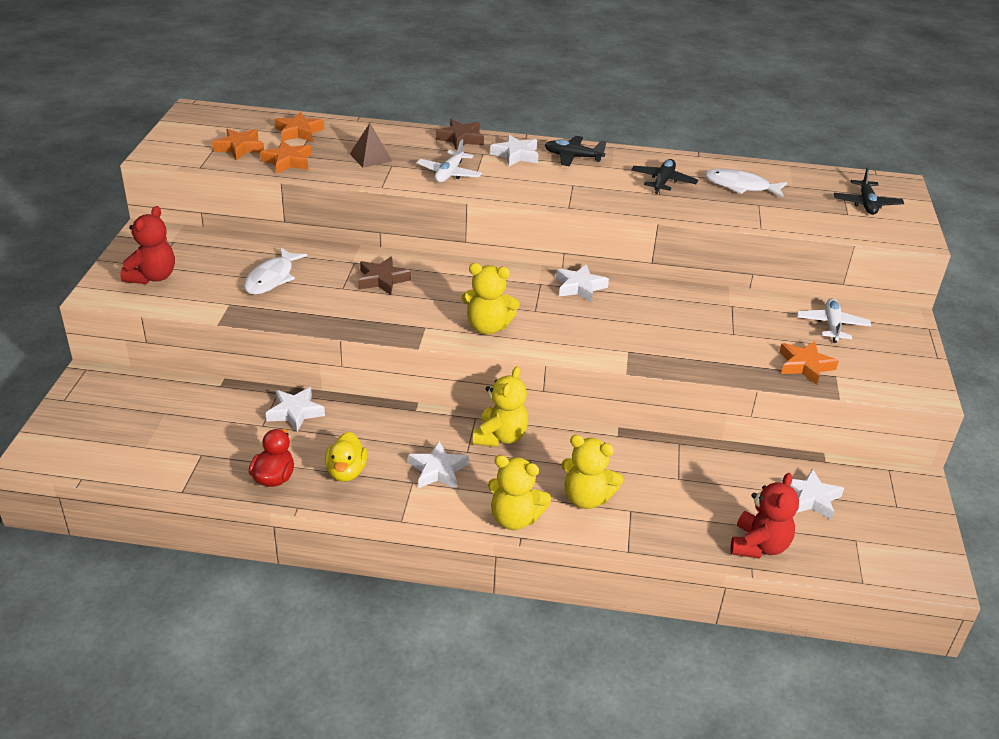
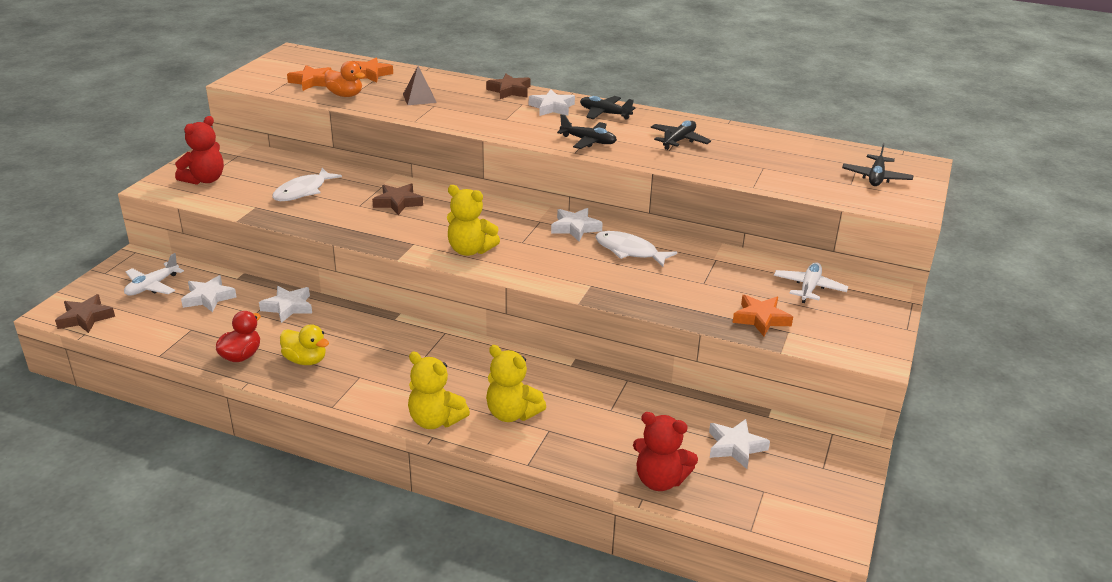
camera: 15 degrees right, 5 degrees down
(72, 459) = (85, 318): none -> brown star
(288, 161) = (345, 95): orange star -> orange duck
(346, 472) = (305, 360): yellow duck -> yellow duck turned 75 degrees counterclockwise
(438, 470) = (387, 370): white star -> white star (208, 298)
(449, 173) = (481, 116): white plane -> white plane (152, 286)
(500, 437) = (459, 351): yellow teddy bear -> none
(575, 192) = (588, 141): none -> black plane
(740, 186) = (754, 151): white fish -> white fish (629, 251)
(759, 546) = (660, 480): red teddy bear -> red teddy bear turned 75 degrees clockwise

